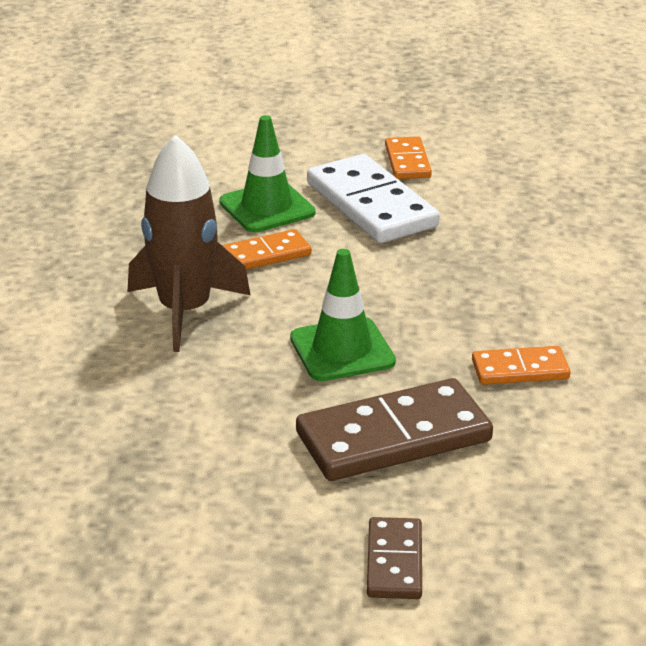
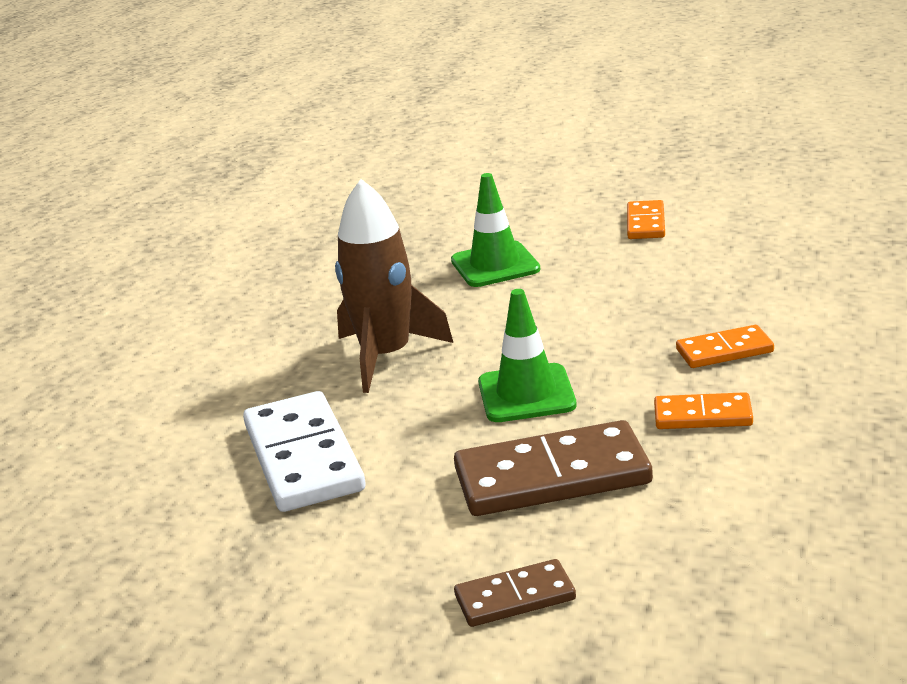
camera: 15 degrees right, 5 degrees down
(266, 254) = (481, 306): orange domino -> orange domino (724, 351)
(371, 205) = (598, 262): white domino -> white domino (304, 457)
(394, 562) = (515, 597): brown domino -> brown domino turned 60 degrees clockwise

